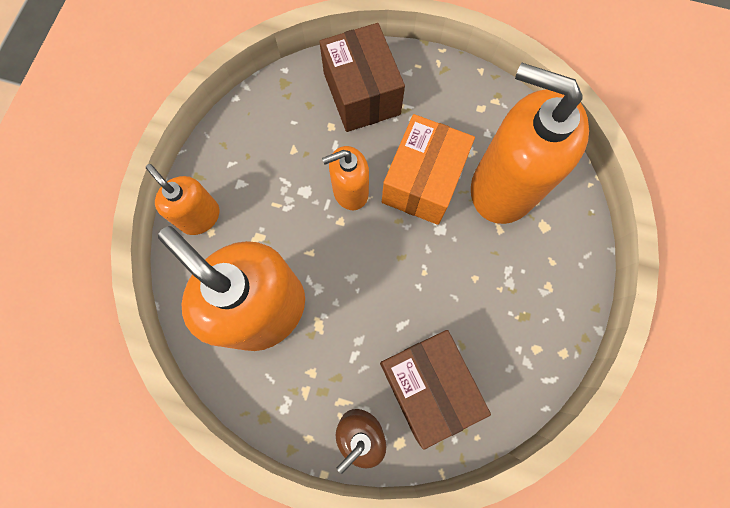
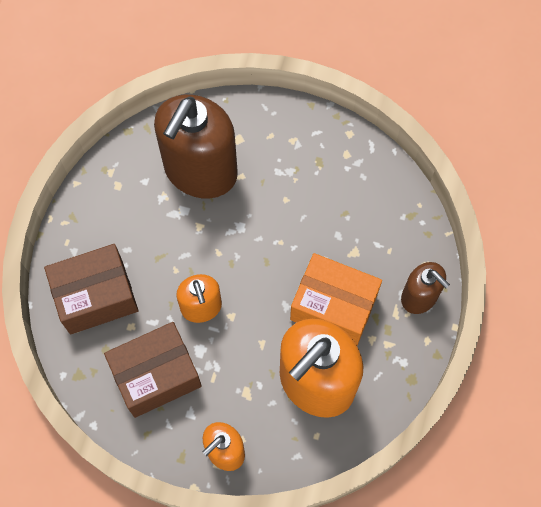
camera: 90 degrees left, 5 degrees down
(422, 181) = (193, 241): orange box -> orange box (333, 307)
(427, 385) = (379, 242): brown box -> brown box (156, 375)
(503, 187) = (200, 171): orange soap dispenser -> brown soap dispenser

